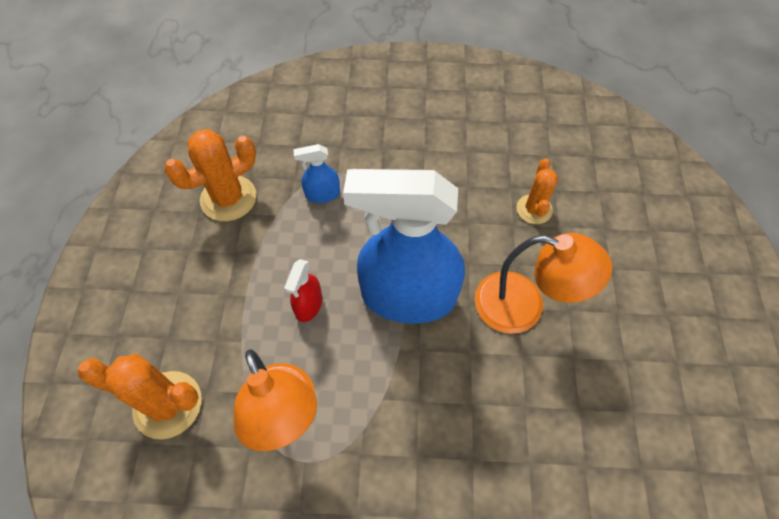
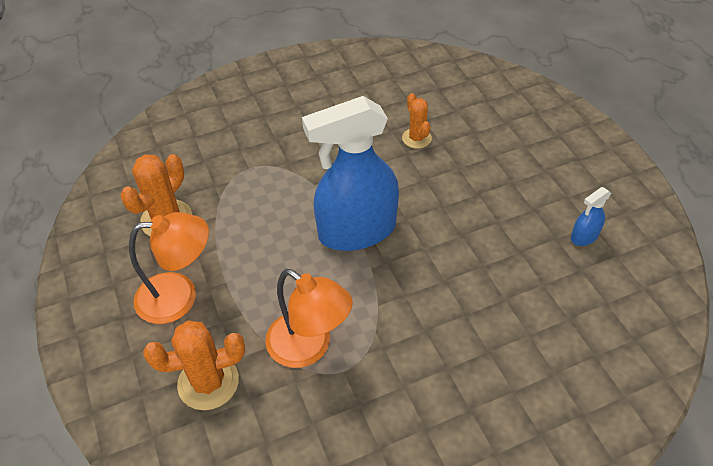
camera: 25 degrees left, 10 degrees down
(308, 305) = (282, 267): red spray bottle -> none
(322, 194) = (245, 188): blue spray bottle -> blue spray bottle (584, 236)
(524, 306) = (445, 204): orange lamp -> orange lamp (179, 296)

